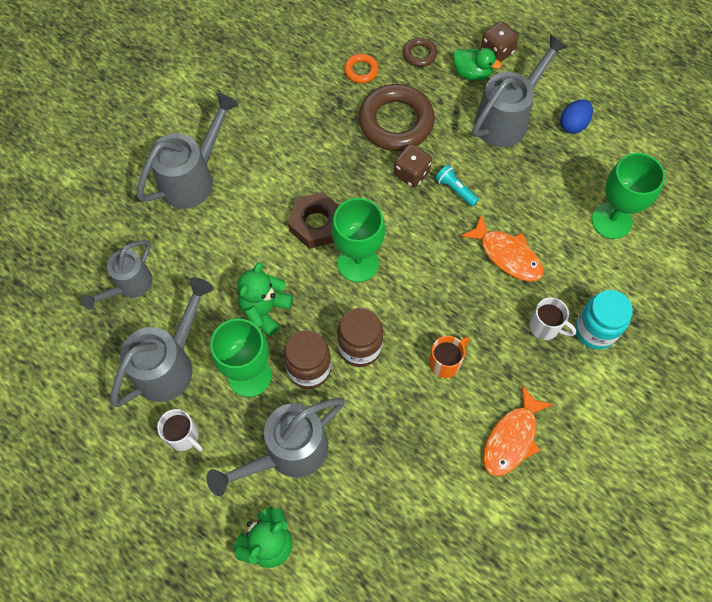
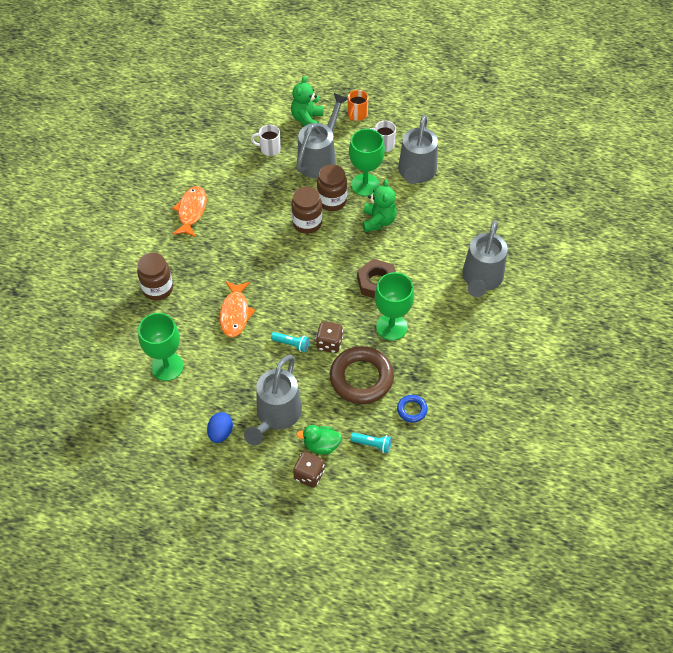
camera: 155 degrees right, 10 degrees down
(129, 285) = (472, 202): grey watering can -> none
(358, 263) = (335, 269): green goblet -> green goblet (391, 327)
(361, 70) = (412, 410): orange ring -> blue ring
(419, 54) = (372, 444): brown ring -> turquoise flashlight
(445, 362) = (249, 235): orange mug -> orange mug (357, 115)
(507, 255) = (235, 313): orange fish -> orange fish turned 105 degrees counterclockwise
(545, 326) = (192, 279): white mug -> white mug (269, 149)
(595, 330) = (158, 289): turquoise jar -> brown jar

